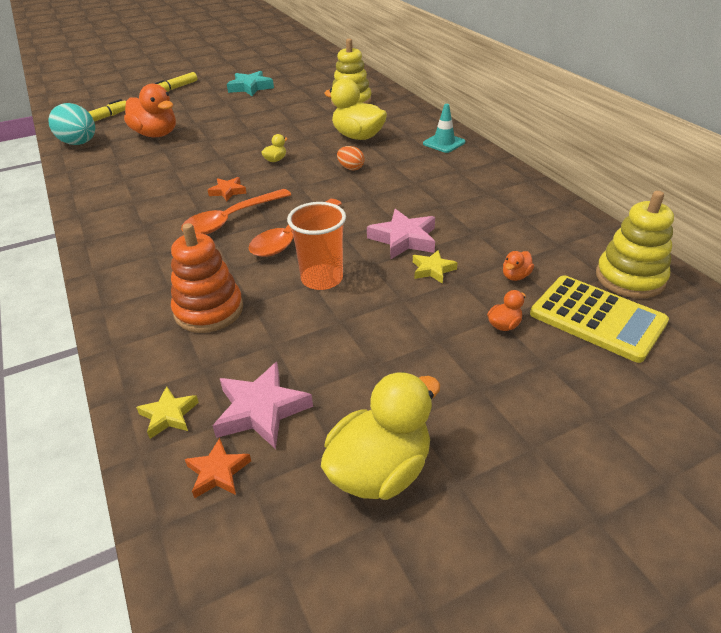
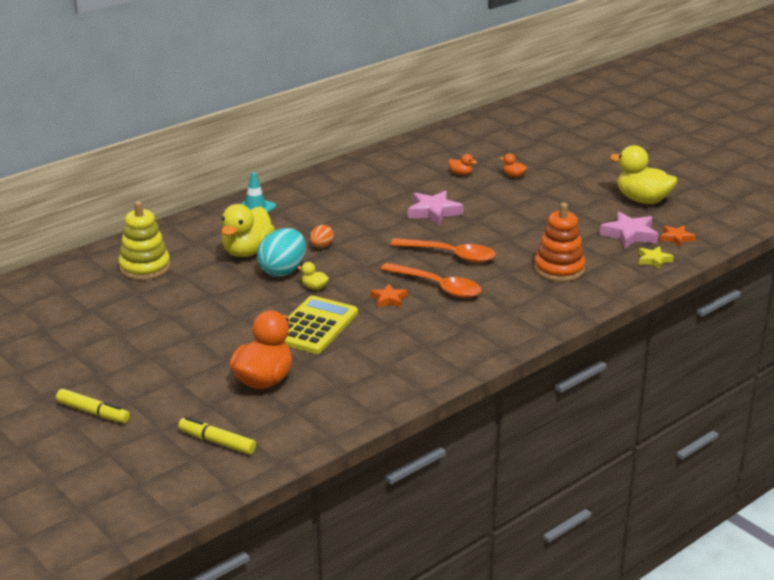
camera: 105 degrees left, 10 degrees down
(79, 143) = (302, 432): turquoise egg -> turquoise egg (283, 271)
(250, 87) = (92, 347): turquoise star -> none
(322, 279) = (500, 235): orange cup -> none
(432, 269) = (468, 199): yellow star -> none
(597, 318) = (491, 152): yellow calculator -> yellow calculator (314, 326)
(630, 278) = (445, 142): yellow stacking toy -> none

